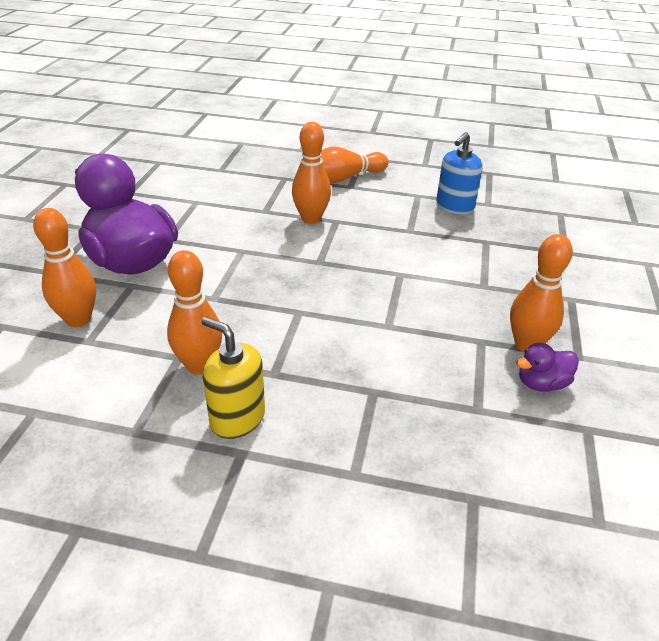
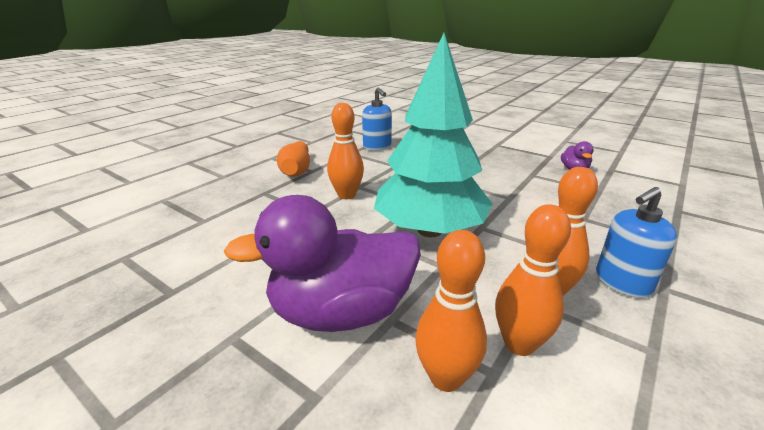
camera: 65 degrees left, 10 degrees down
(237, 418) = (622, 282): yellow soap dispenser -> blue soap dispenser
(271, 280) = (429, 230): none -> turquoise tree
(527, 345) = (538, 164): orange bowling pin -> orange bowling pin (519, 344)

